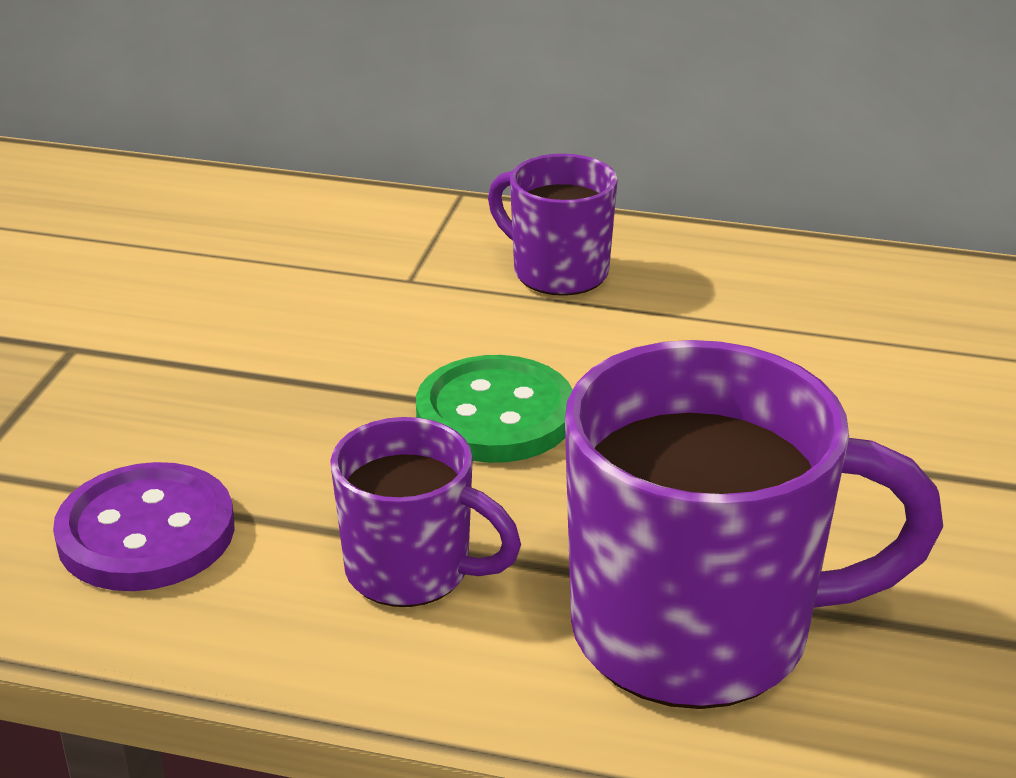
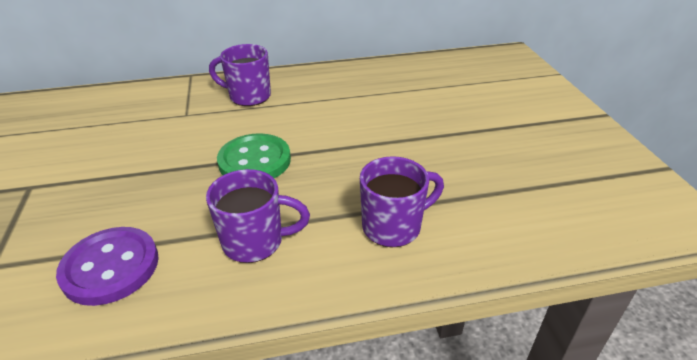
camera: 25 degrees left, 5 degrees up
(700, 631) = (393, 227): purple mug -> purple mug, size x0.55

